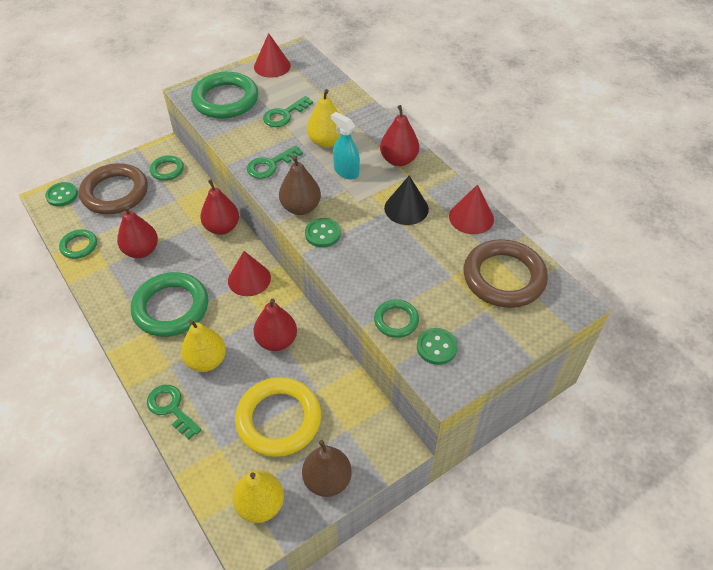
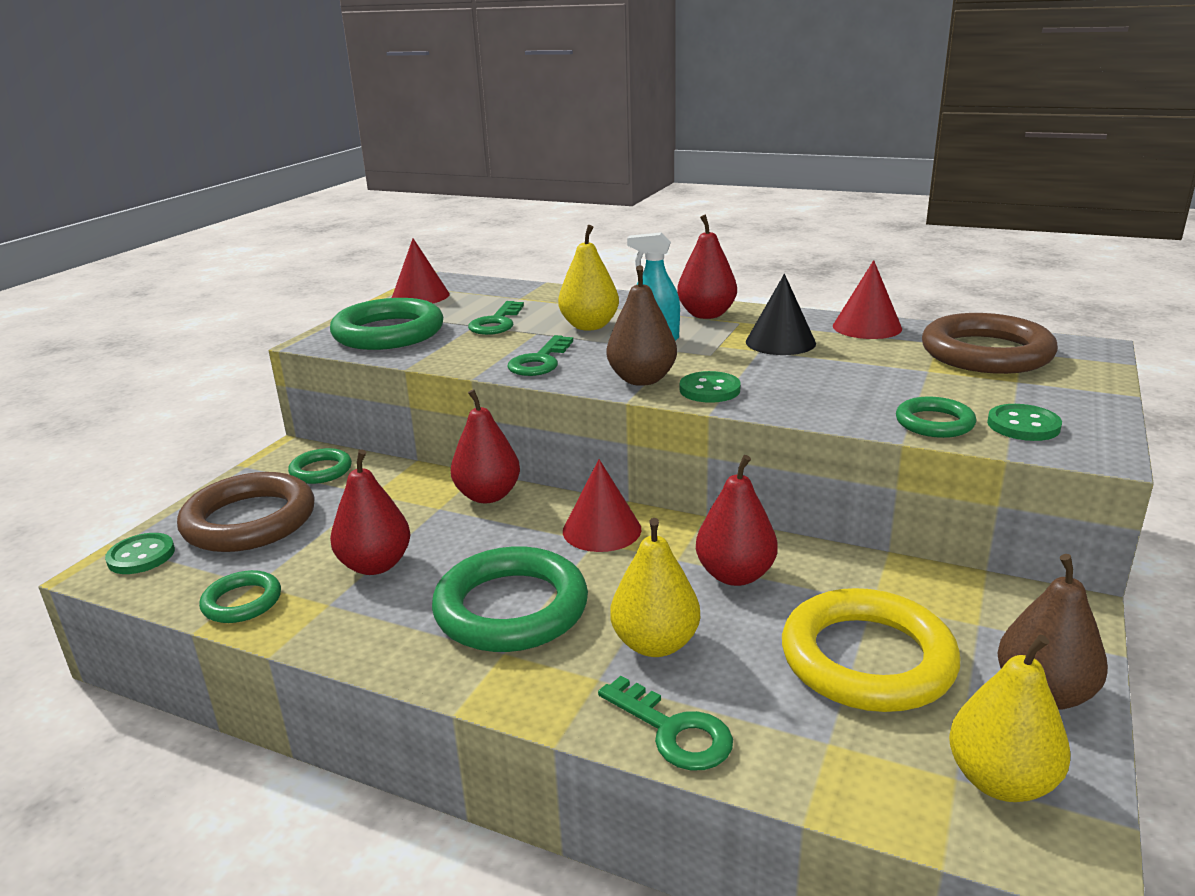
camera: 30 degrees left, 25 degrees down
(171, 408) = (673, 731): green key -> green key turned 150 degrees counterclockwise

